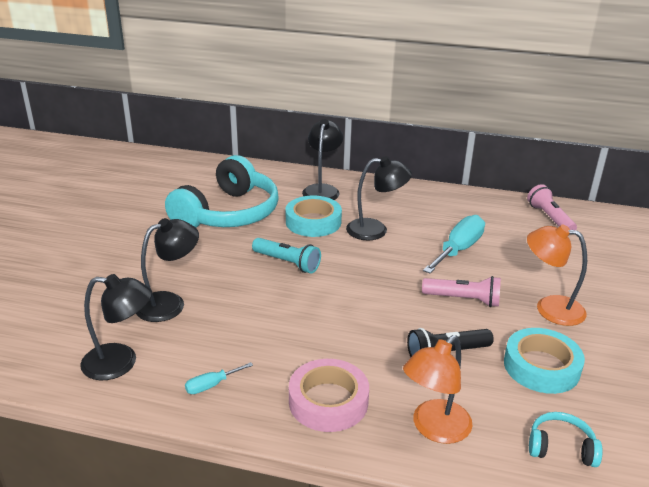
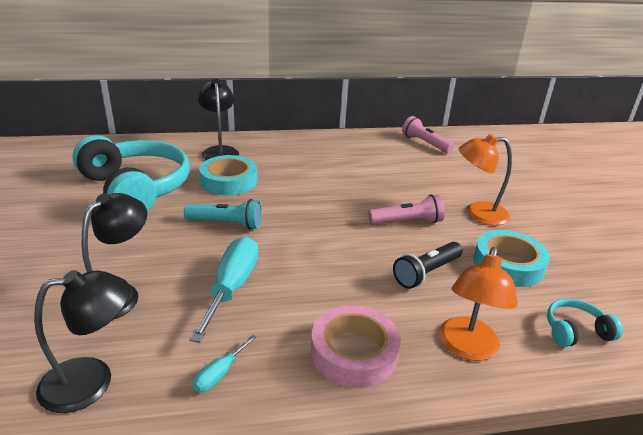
camera: 25 degrees left, 0 degrees up
(228, 213) = (136, 188): turquoise headphones -> turquoise headphones turned 45 degrees counterclockwise
(375, 230) = (292, 178): black lamp -> none
(458, 249) = (374, 181): turquoise screwdriver -> turquoise screwdriver (232, 287)

